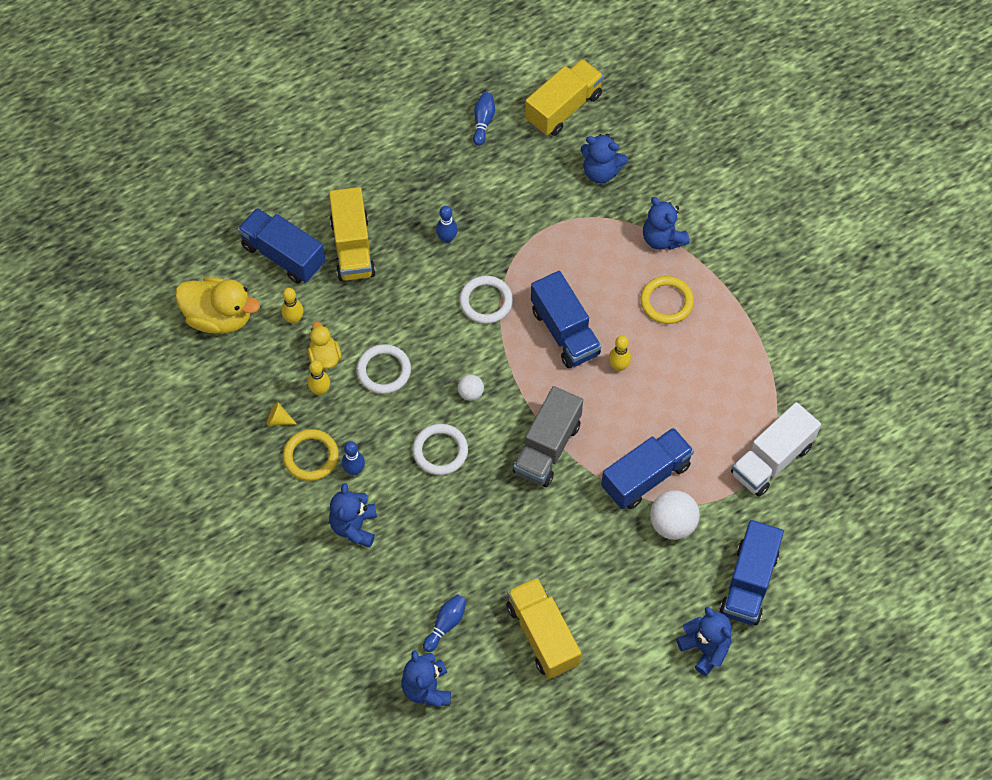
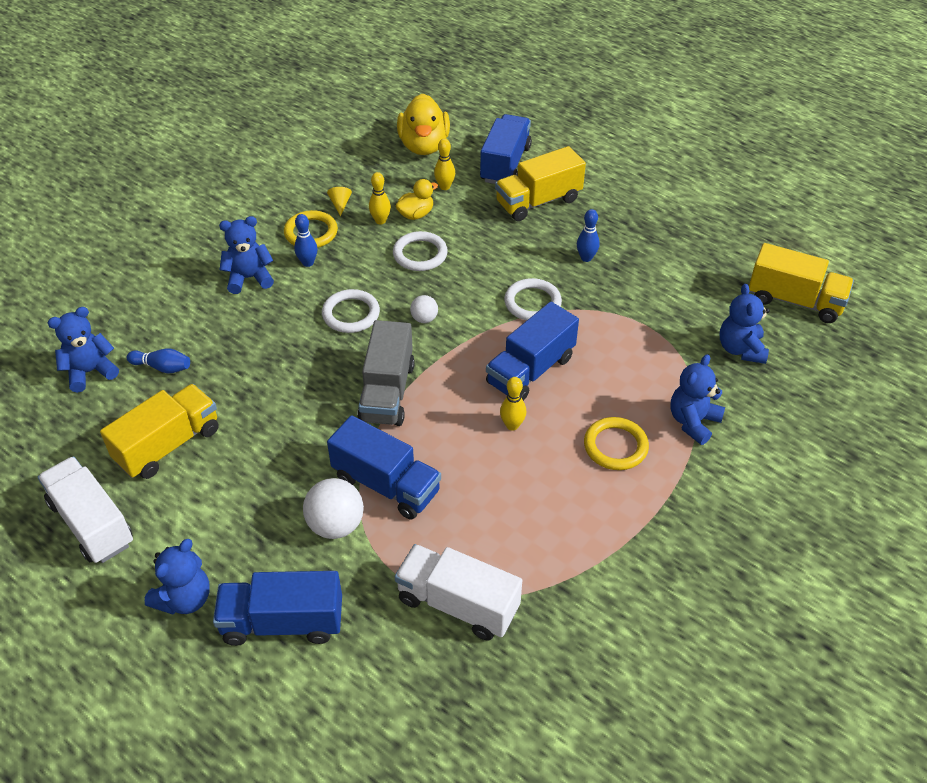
camera: 70 degrees right, 15 degrees down
(483, 122) = (733, 248): blue bowling pin -> none
(547, 448) = (387, 392): grey truck -> grey truck turned 90 degrees counterclockwise
(607, 708) = (92, 523): none -> white truck

